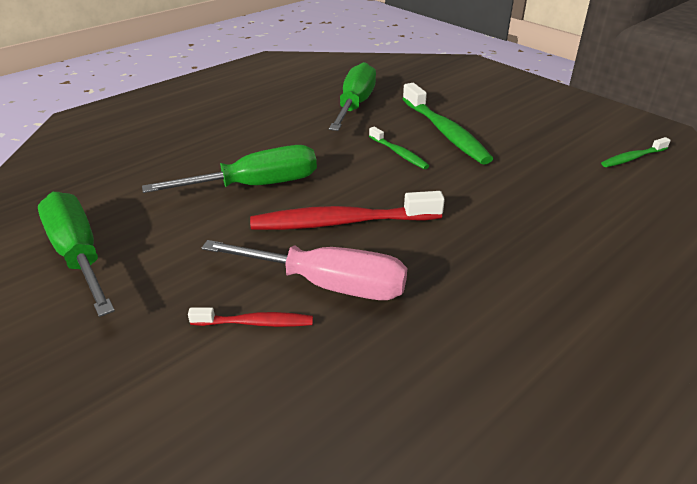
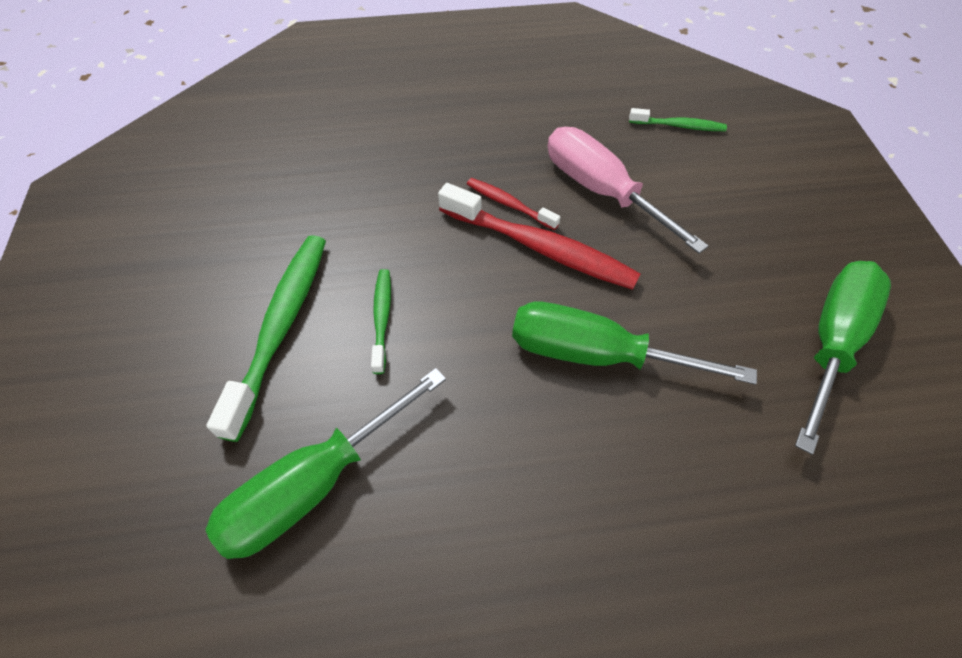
camera: 145 degrees left, 20 degrees up
(78, 255) = (832, 342): green screwdriver -> green screwdriver turned 150 degrees counterclockwise
(255, 323) = (677, 188): red toothbrush -> red toothbrush (509, 204)
(632, 158) = (174, 176): green toothbrush -> green toothbrush (679, 126)

